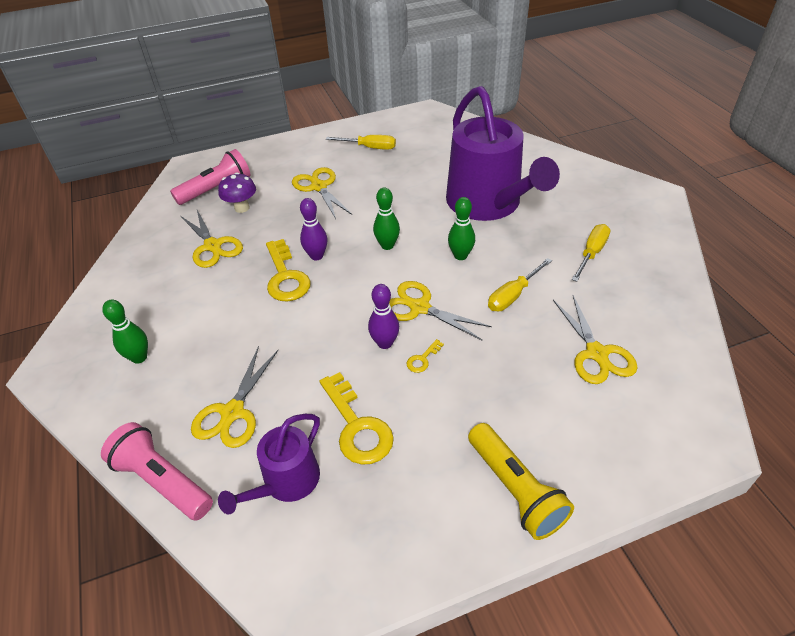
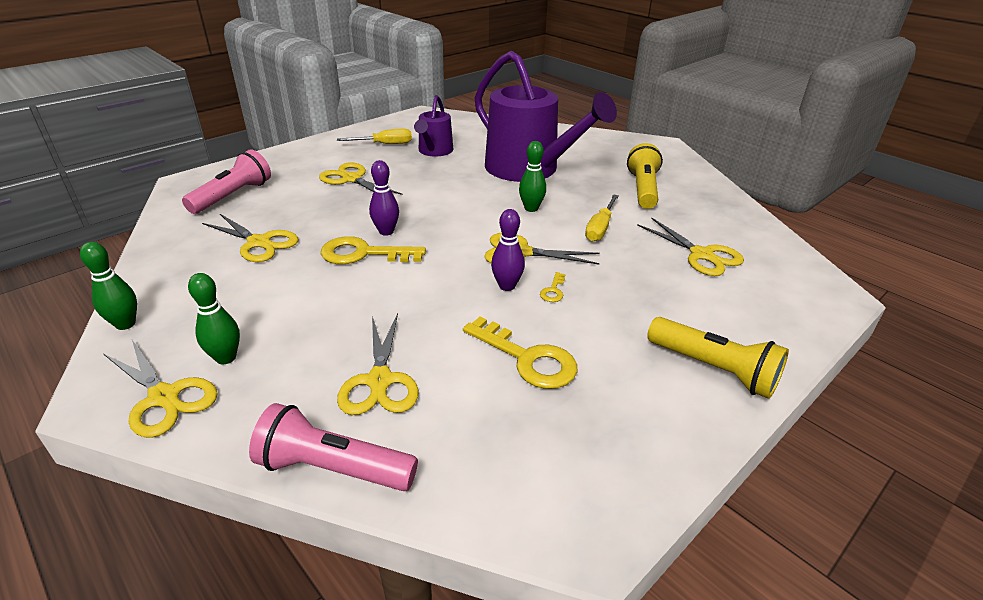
camera: 25 degrees left, 10 degrees down
(86, 381) = (164, 397): none -> yellow scissors
(242, 208) = (274, 207): purple mushroom -> none
(285, 277) = (363, 254): yellow key -> yellow key turned 135 degrees clockwise
(286, 482) = (485, 427): purple watering can -> purple watering can (434, 151)
(387, 245) = (455, 212): green bowling pin -> green bowling pin (125, 324)
(591, 253) = (643, 189): yellow screwdriver -> yellow flashlight

